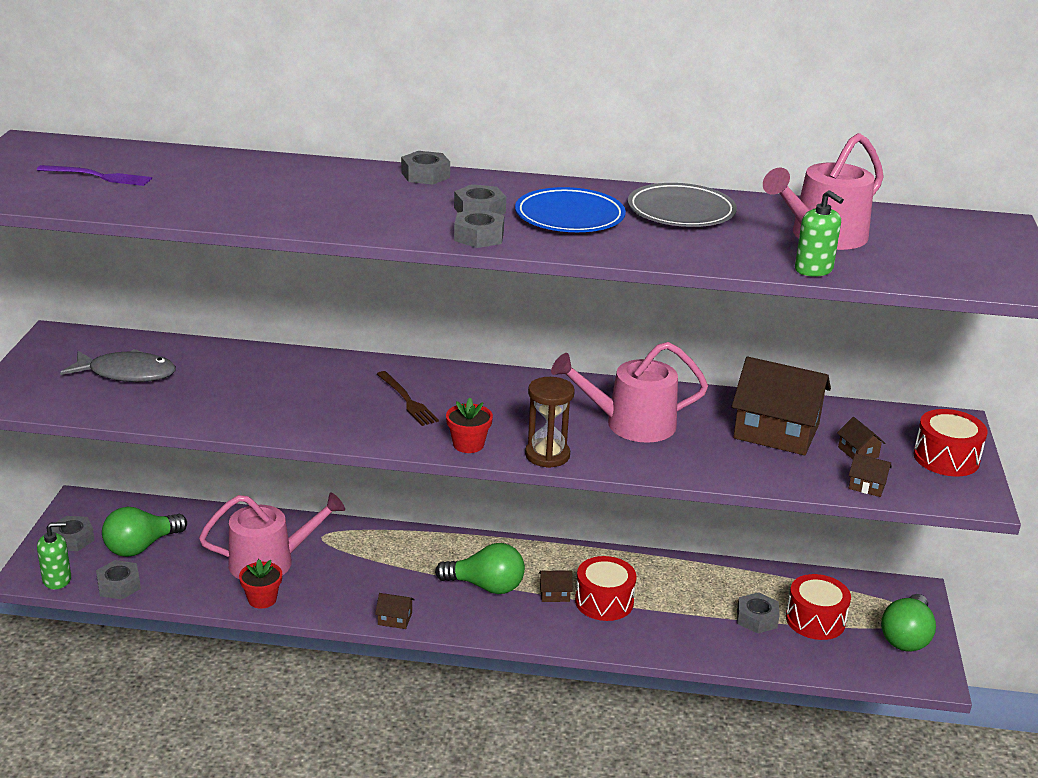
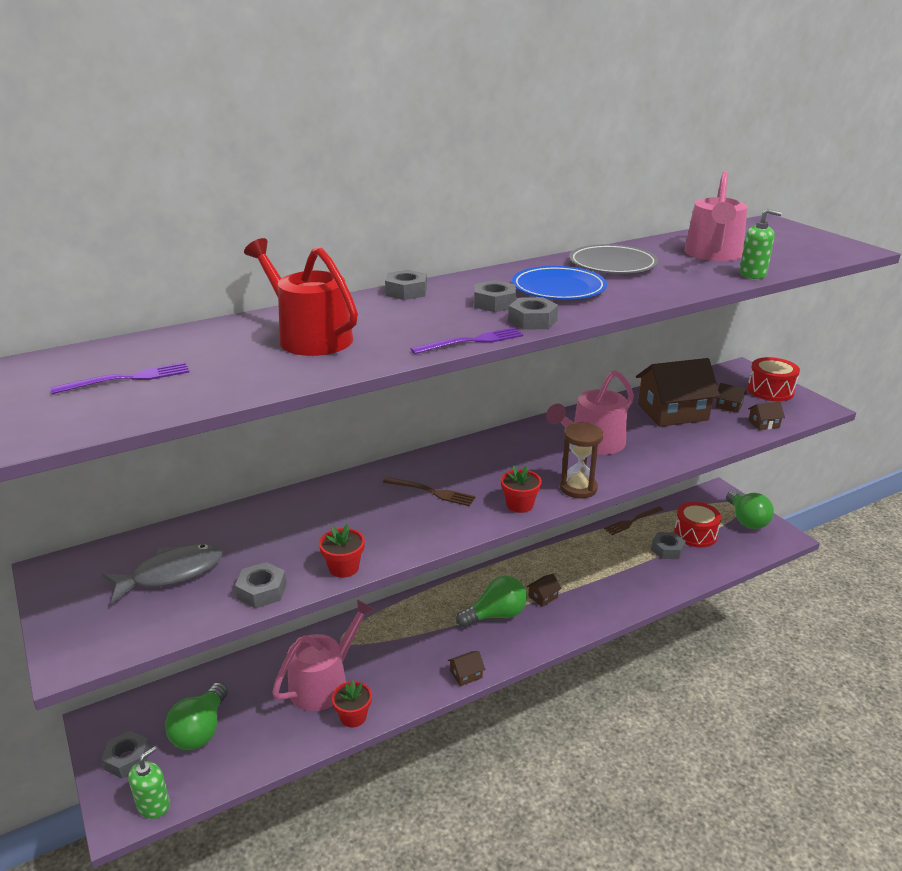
camera: 35 degrees left, 0 degrees up
(119, 585) = (219, 776): grey nut -> grey nut (262, 591)
(250, 426) = (344, 568): none -> red flower pot
(273, 188) = (309, 337): none -> red watering can
(389, 235) = (471, 341): none -> purple fork
(604, 601) = (577, 585): red drum -> none
(756, 573) = (632, 521): none -> brown fork

